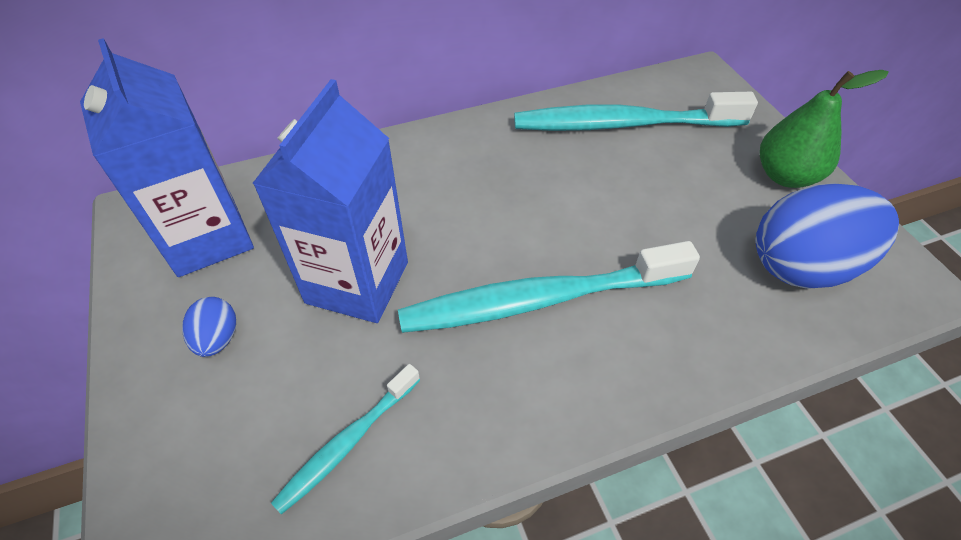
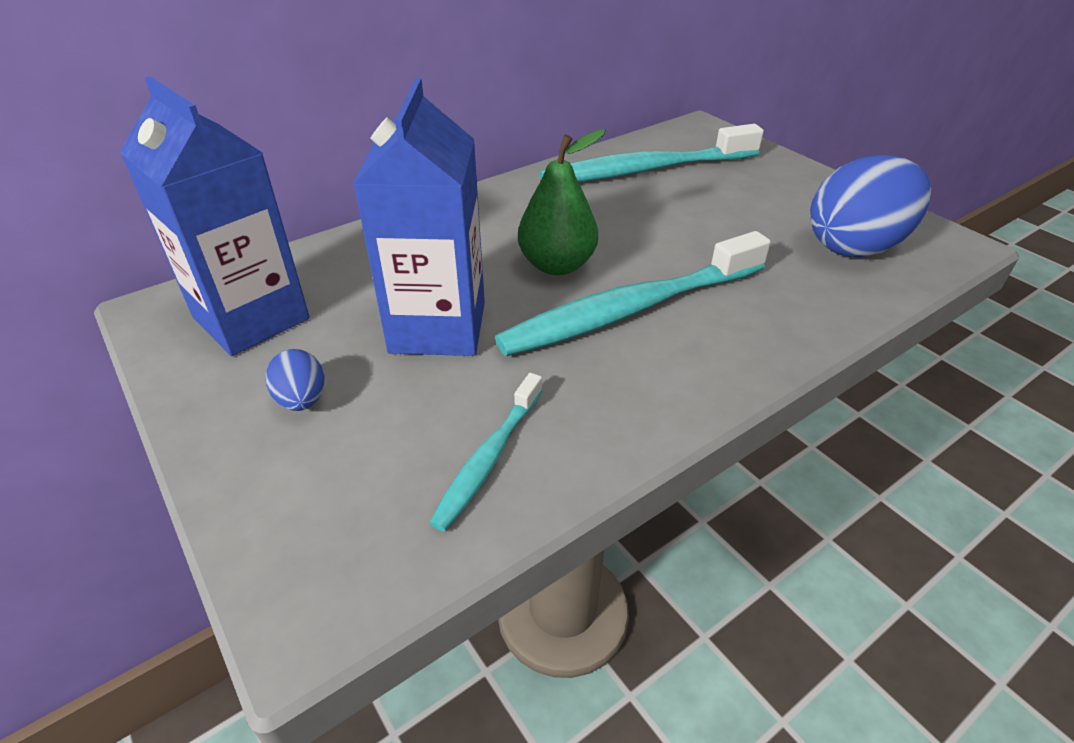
camera: 15 degrees left, 10 degrees down
(785, 176) = (808, 187): green pear -> green pear (557, 265)

